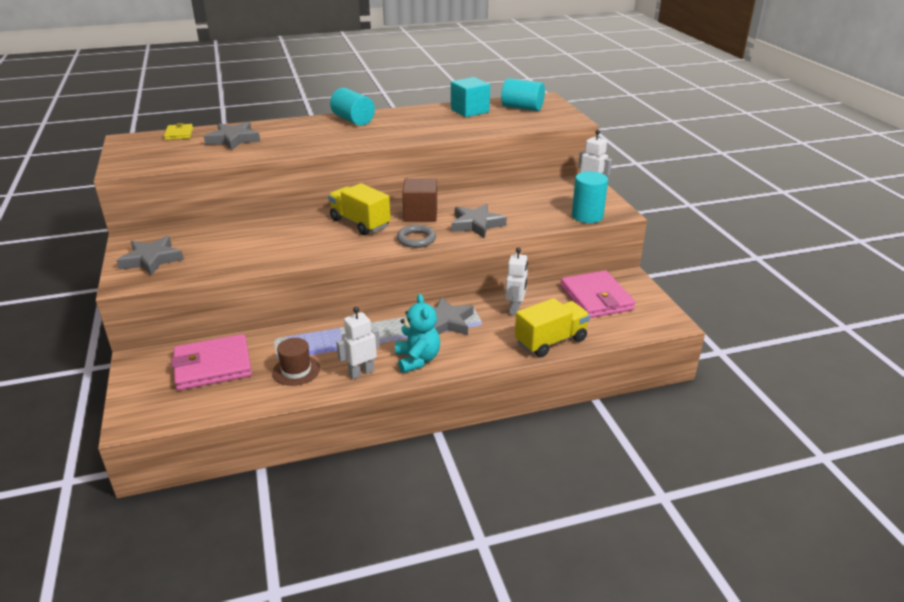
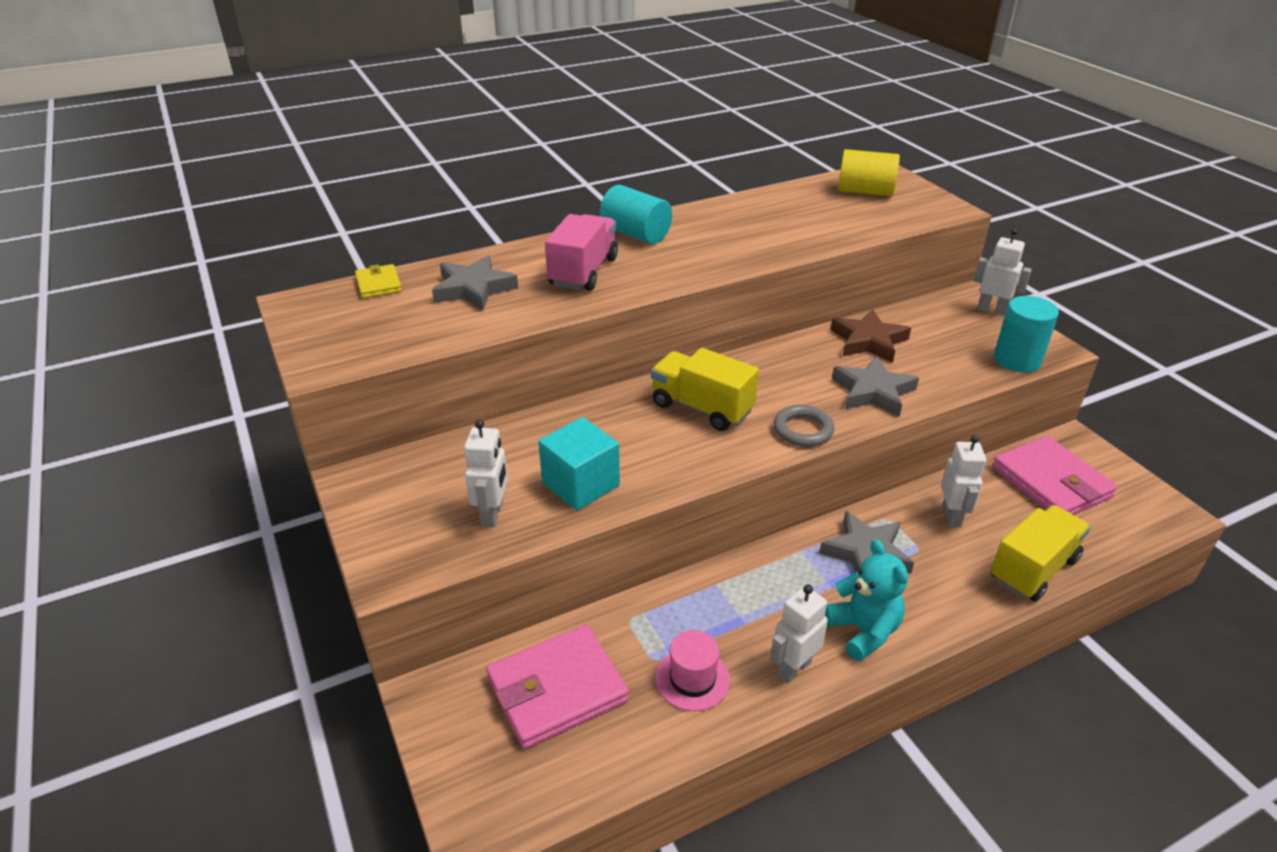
camera: 10 degrees left, 5 degrees up
(151, 259) = (411, 519): grey star -> none
(199, 262) = (492, 514): none -> white robot
(296, 370) = (692, 679): brown hat -> pink hat
(306, 136) = (583, 272): none -> pink truck
(420, 214) = (781, 381): brown cube -> none
(469, 111) = (795, 203): turquoise cube -> turquoise cube (580, 484)
(493, 198) = (868, 341): none -> brown star
(522, 108) = (865, 191): turquoise cylinder -> yellow cylinder

